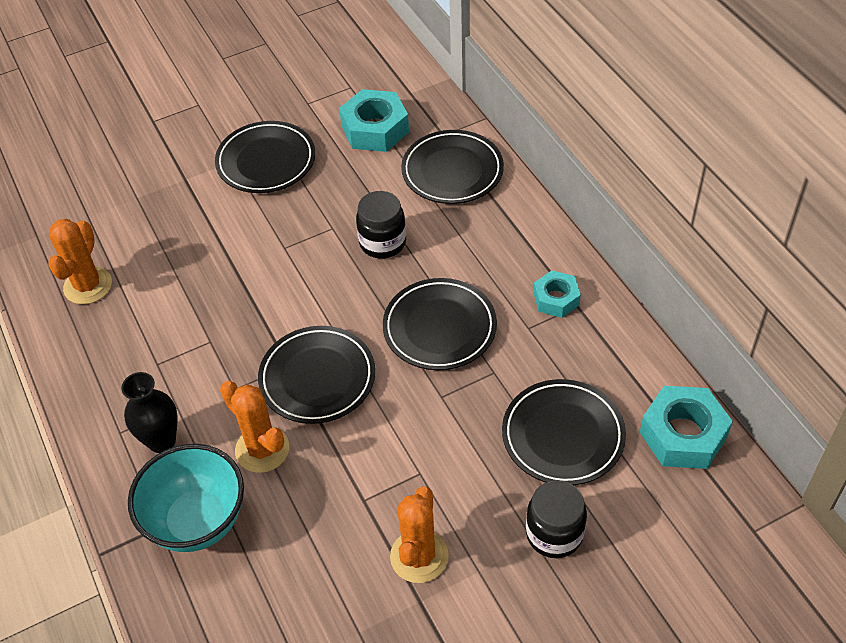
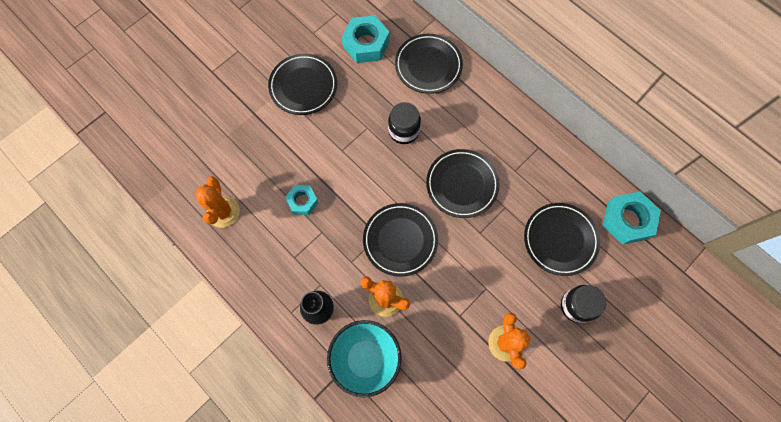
camera: 20 degrees left, 20 degrees up
(556, 299) = (524, 145): turquoise nut -> turquoise nut (302, 201)

